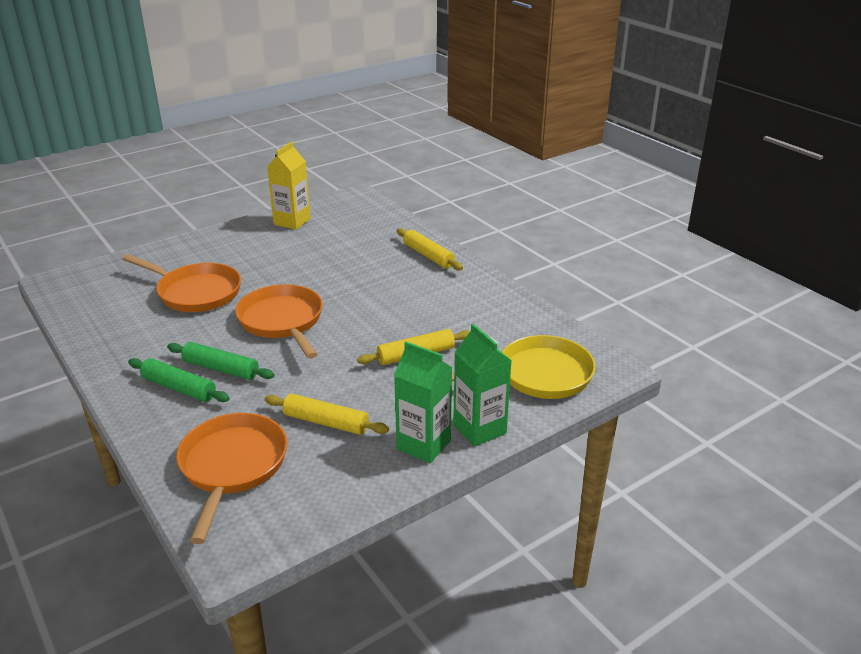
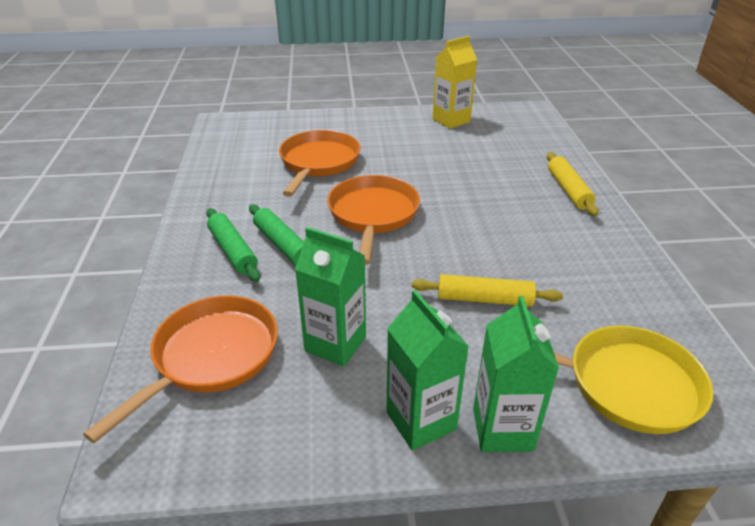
camera: 30 degrees right, 5 degrees up
(195, 292) = (318, 163): orange pan -> orange pan turned 135 degrees counterclockwise
(326, 422) = (335, 344): yellow rolling pin -> green carton

